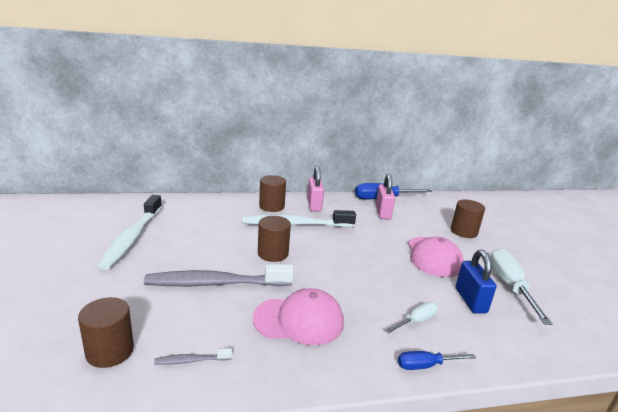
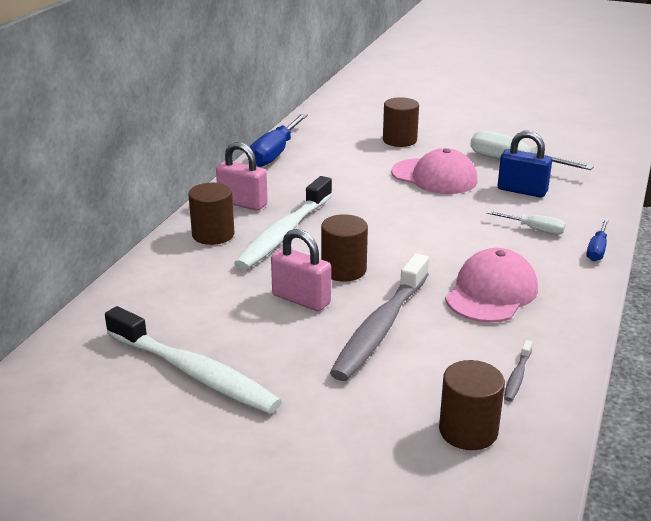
camera: 55 degrees left, 5 degrees up
(383, 213) = (311, 167): pink padlock -> pink padlock (301, 299)
(416, 321) = (534, 229): white screwdriver -> white screwdriver turned 120 degrees clockwise

